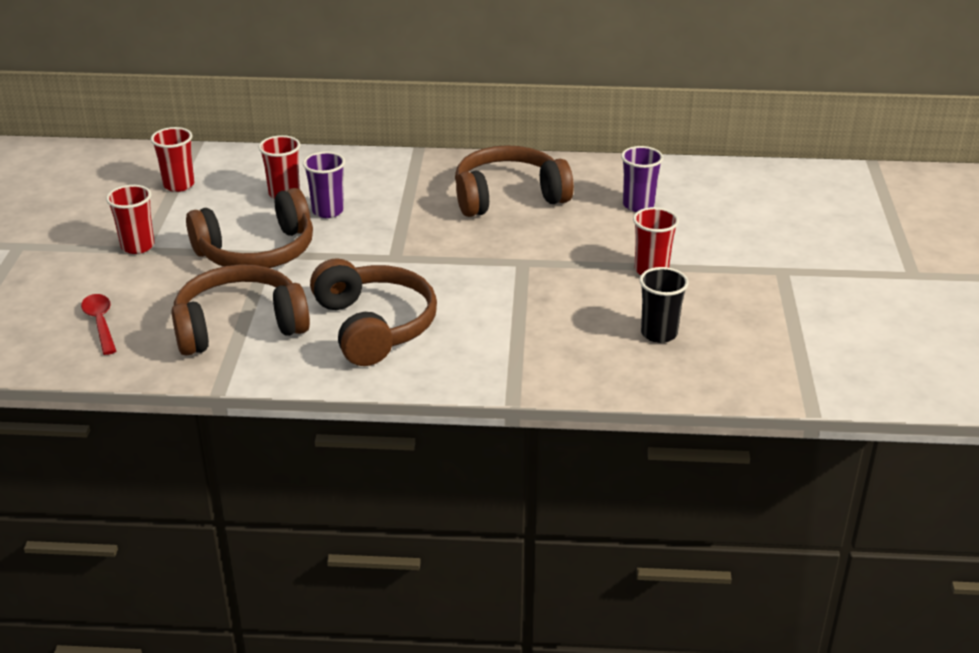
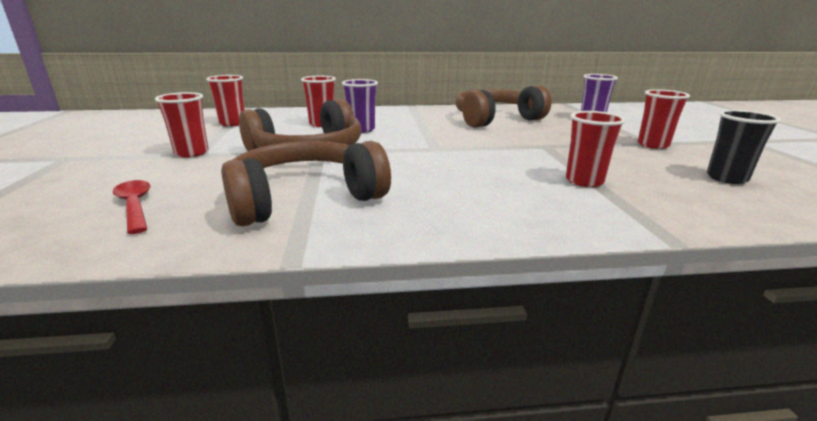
camera: 10 degrees left, 10 degrees down
(374, 326) = (453, 189): brown headphones -> none
(509, 325) = (584, 181): none -> red cup

